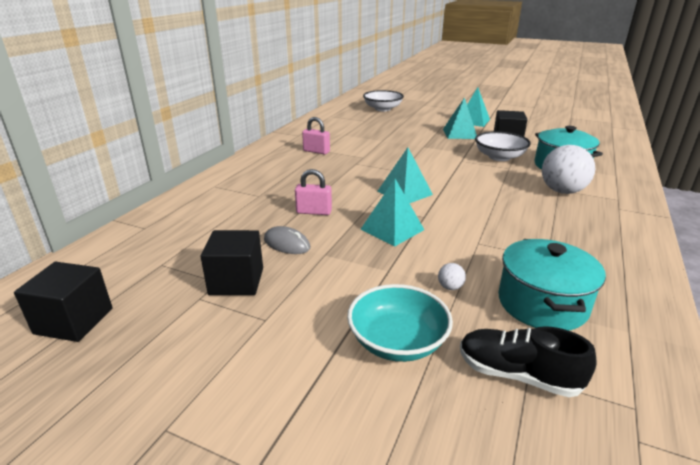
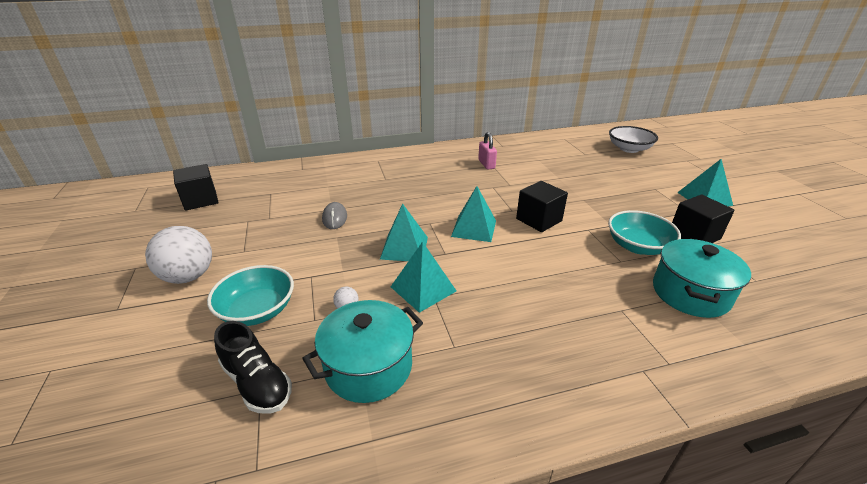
camera: 50 degrees right, 5 degrees up
(236, 281) = (274, 223): black cube -> black cube (539, 220)
(314, 212) = (389, 207): pink padlock -> none
(459, 133) = (653, 204): turquoise pyramid -> turquoise pyramid (423, 289)
(499, 157) = (637, 246): white bowl -> turquoise bowl
(517, 375) = (257, 383): black shoe -> black shoe turned 150 degrees clockwise
(562, 191) = (620, 313): white ball -> white ball (189, 276)

